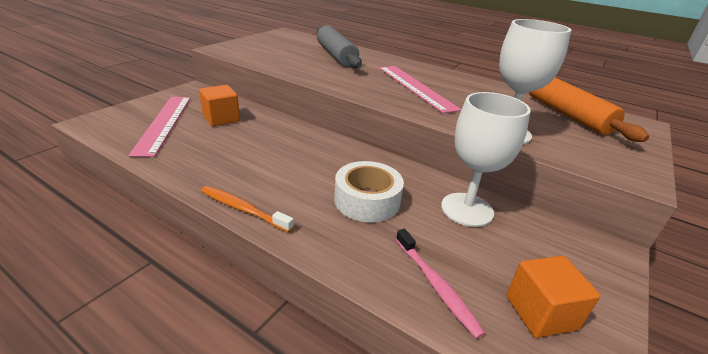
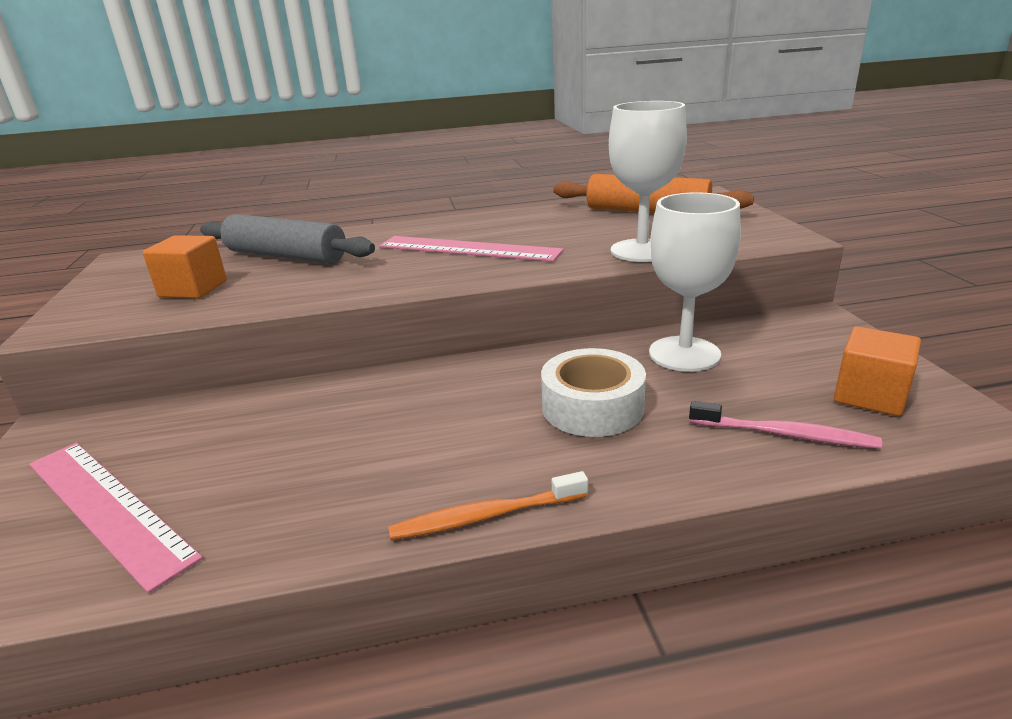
camera: 40 degrees left, 5 degrees down
(221, 118) = (206, 438): orange cube -> orange cube (193, 289)

